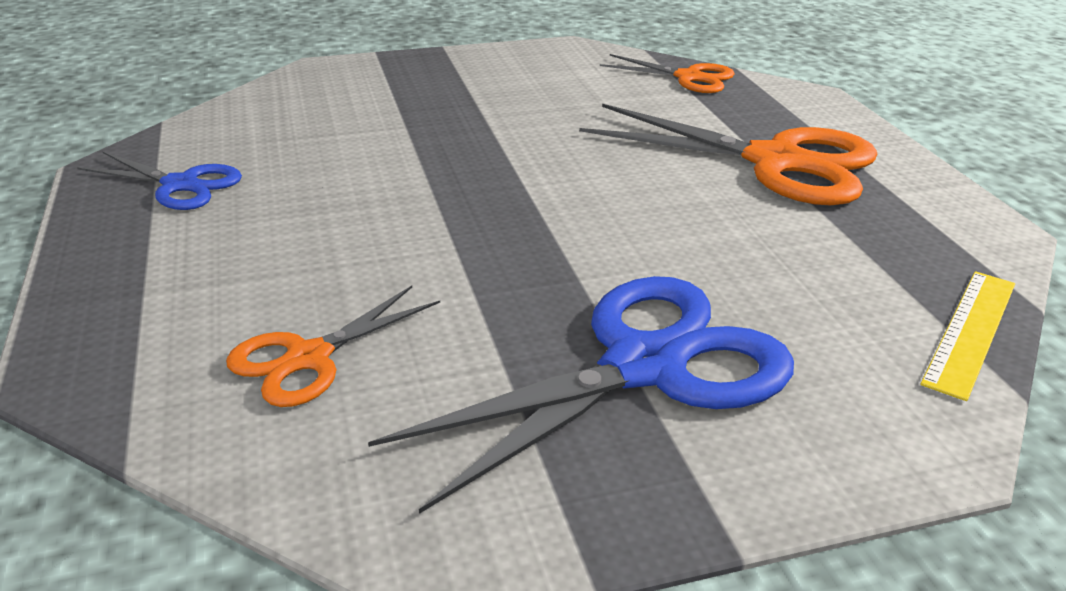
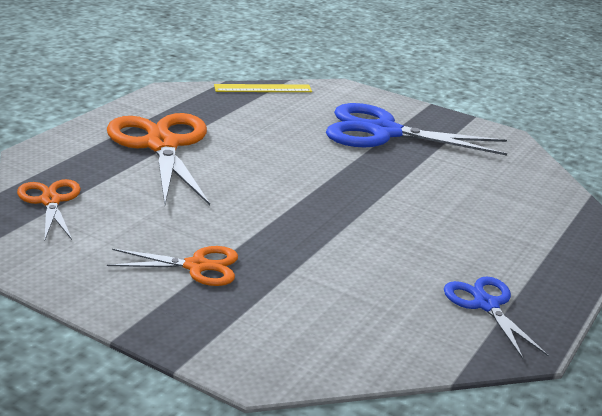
camera: 135 degrees left, 5 degrees down
(308, 358) = (498, 190): orange scissors -> orange scissors (197, 266)

